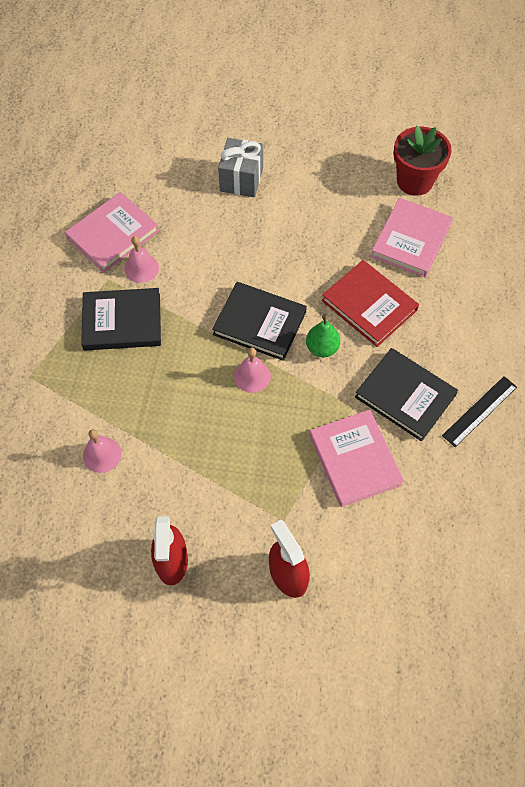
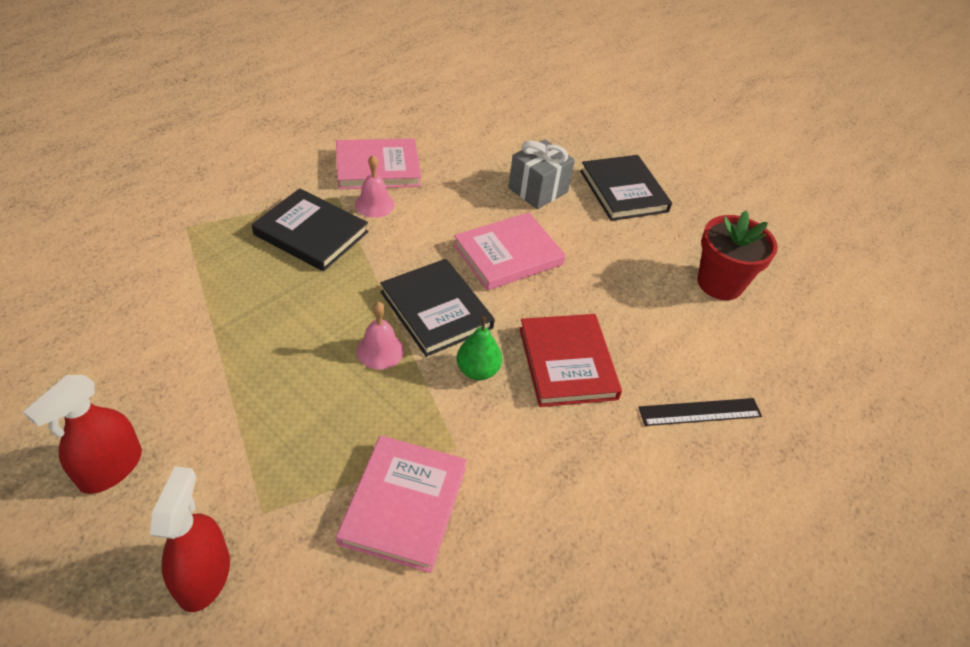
camera: 30 degrees right, 15 degrees down
(102, 454) = (167, 325): pink bell -> none
(405, 396) = (525, 477): black book -> black book (623, 191)
(411, 240) = (669, 331): pink book -> pink book (508, 254)
(479, 411) = (604, 555): black ruler -> black ruler (700, 412)

